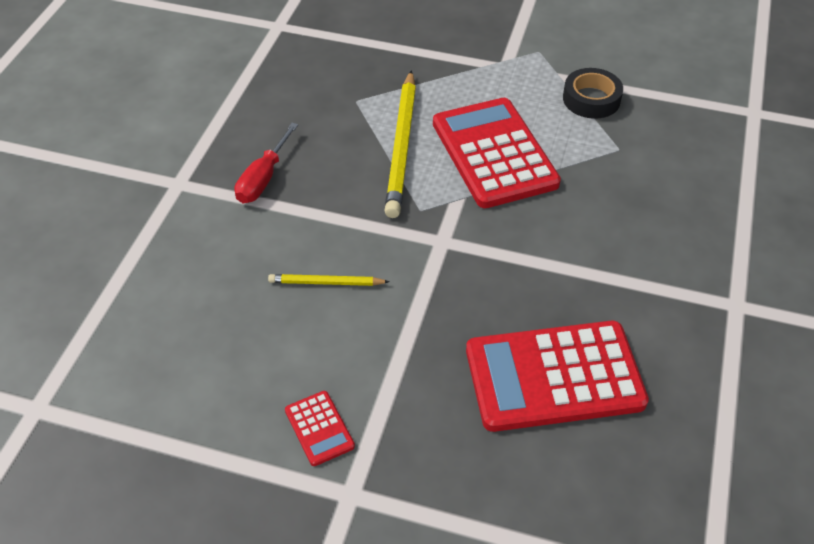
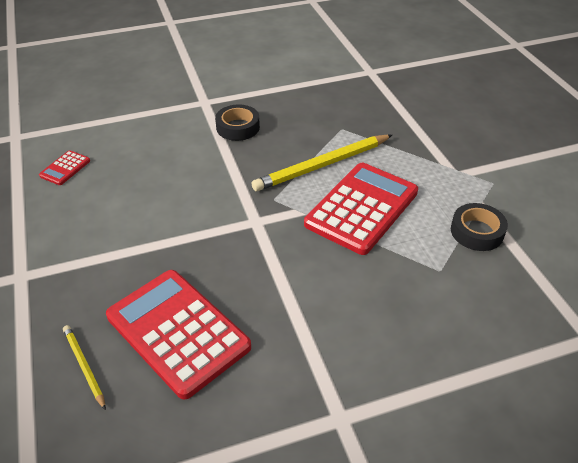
camera: 55 degrees right, 5 degrees down
(263, 178) = (238, 127): red screwdriver -> black tape
(319, 428) = (62, 240): red calculator -> red calculator (65, 168)
(326, 282) = (176, 189): yellow pencil -> yellow pencil (84, 366)

